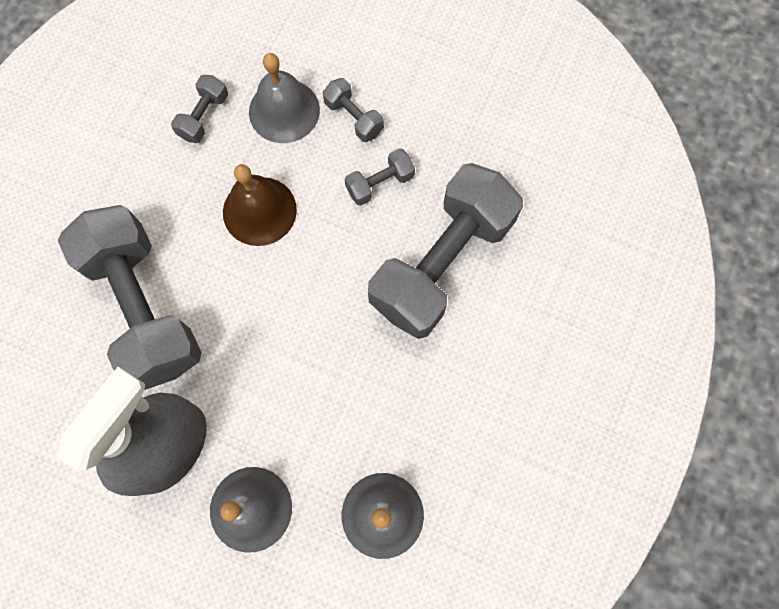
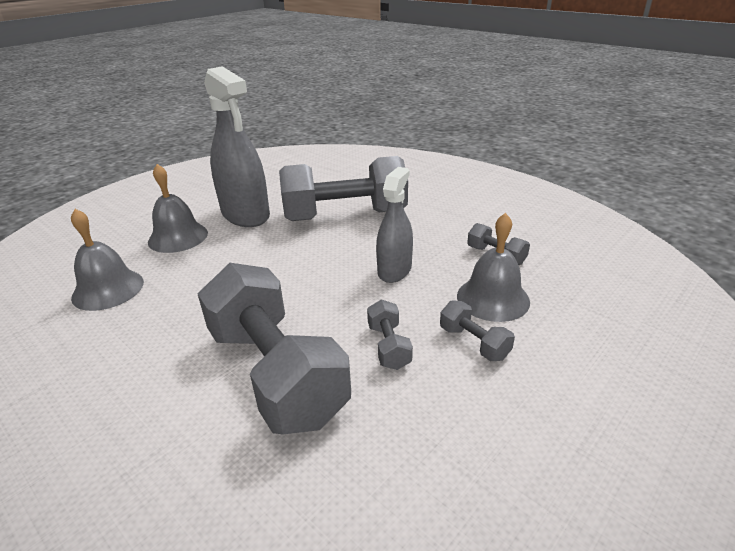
camera: 110 degrees right, 40 degrees down
(259, 211) = (394, 270): brown bell -> grey spray bottle
(354, 118) = (474, 343): grey dumbbell -> grey dumbbell turned 75 degrees clockwise

